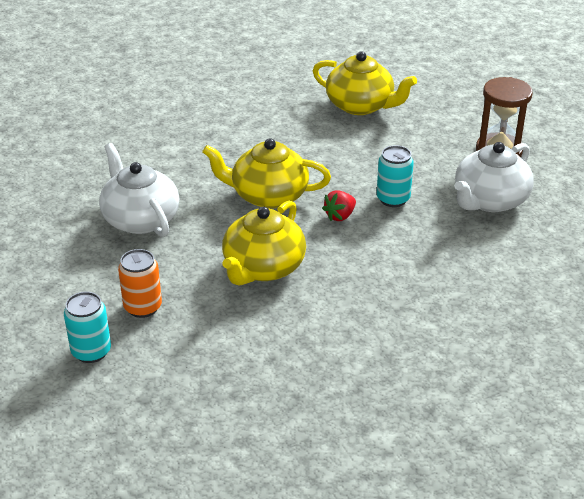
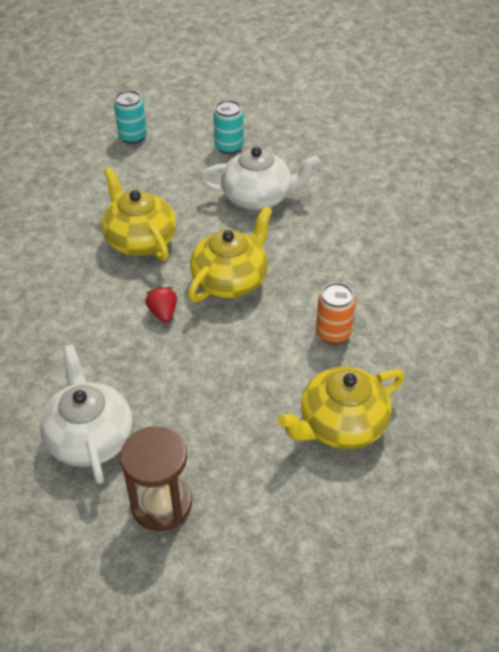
camera: 120 degrees right, 10 degrees up
(143, 307) = (153, 169): orange can -> orange can (333, 333)
(393, 199) = (155, 362): turquoise can -> turquoise can (229, 147)

